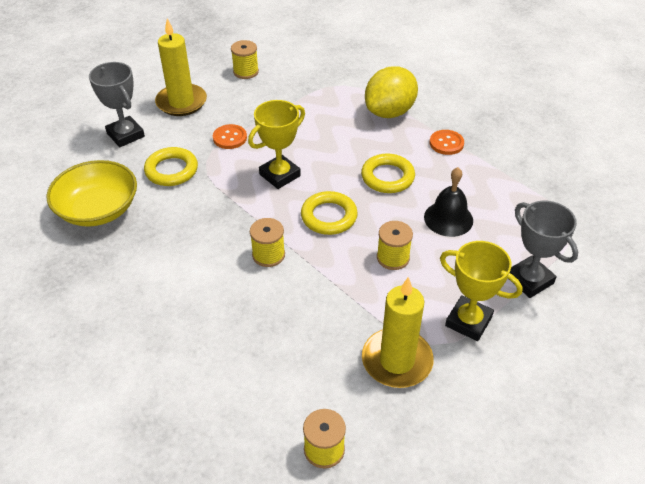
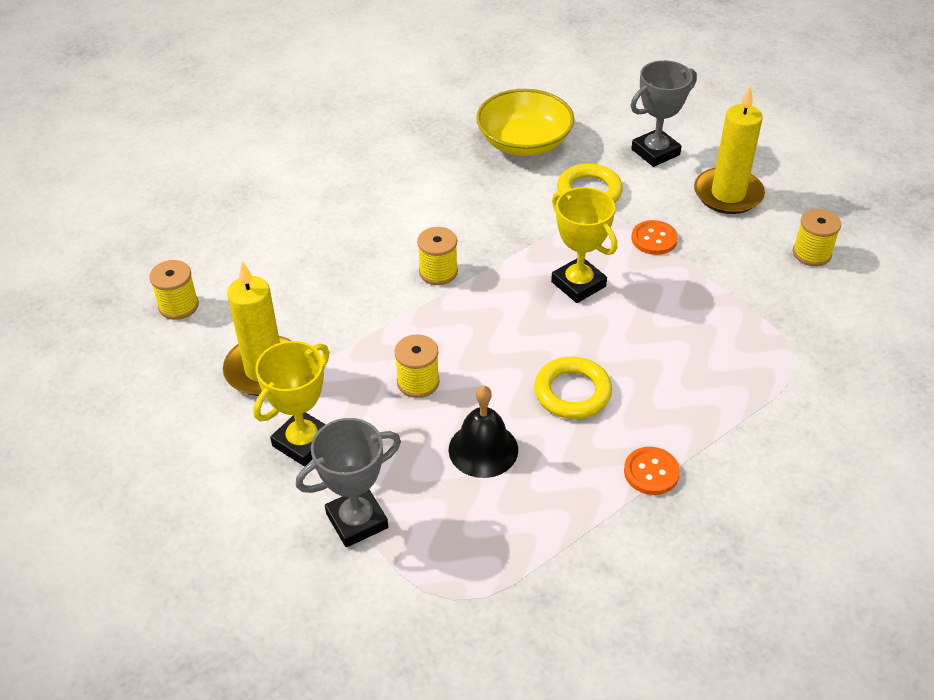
camera: 95 degrees right, 0 degrees up
(329, 216) = (497, 327): yellow ring -> none
(389, 112) = (728, 410): yellow lemon -> none

